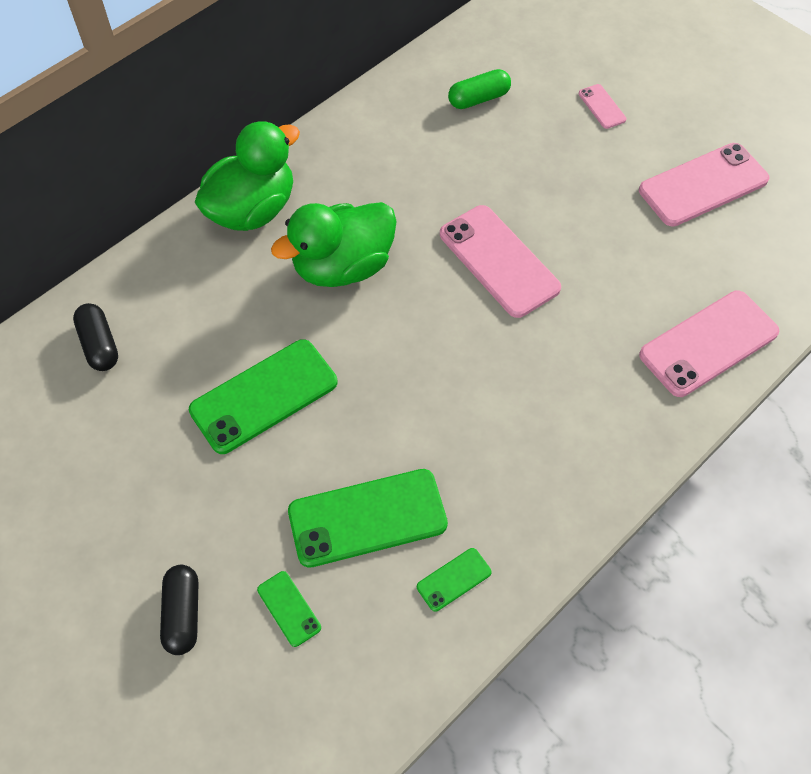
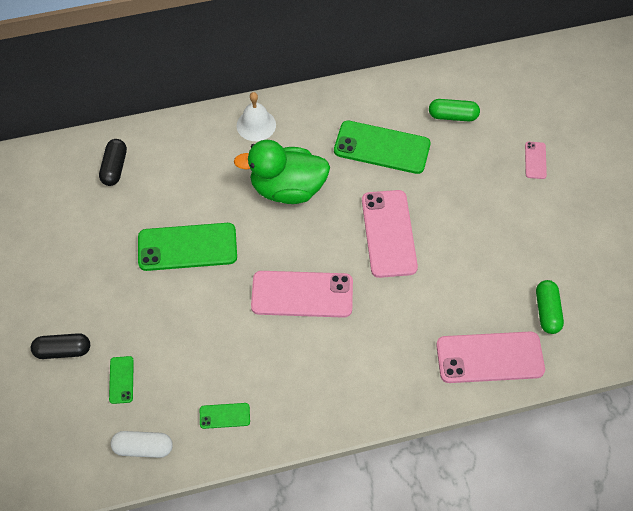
camera: 30 degrees right, 0 degrees up
(183, 614) = (63, 350): black capsule -> black capsule turned 60 degrees clockwise
(252, 210) = (256, 125): green duck -> white bell
(367, 518) = (199, 352): green phone -> green phone (382, 147)
(377, 680) = (143, 448): none -> white capsule
(703, 185) = (567, 249): pink phone -> pink phone (302, 294)
(731, 262) = (547, 311): none -> green capsule

